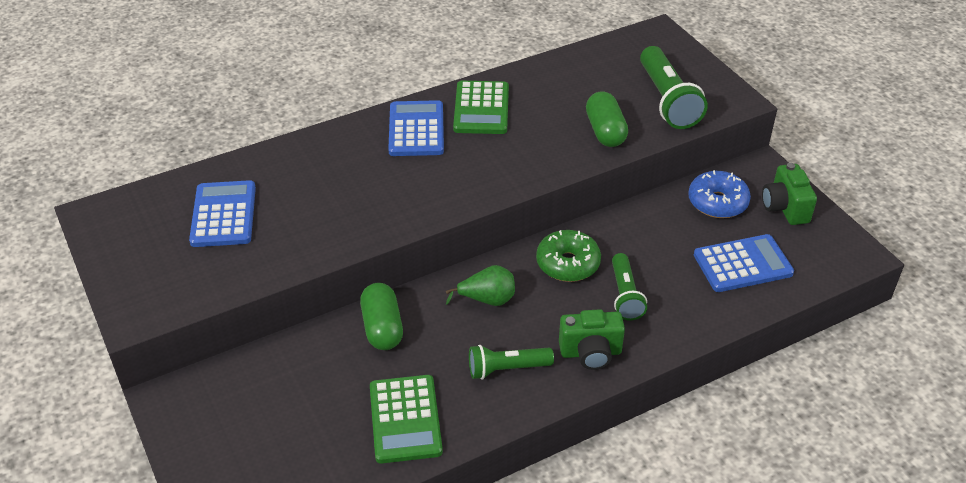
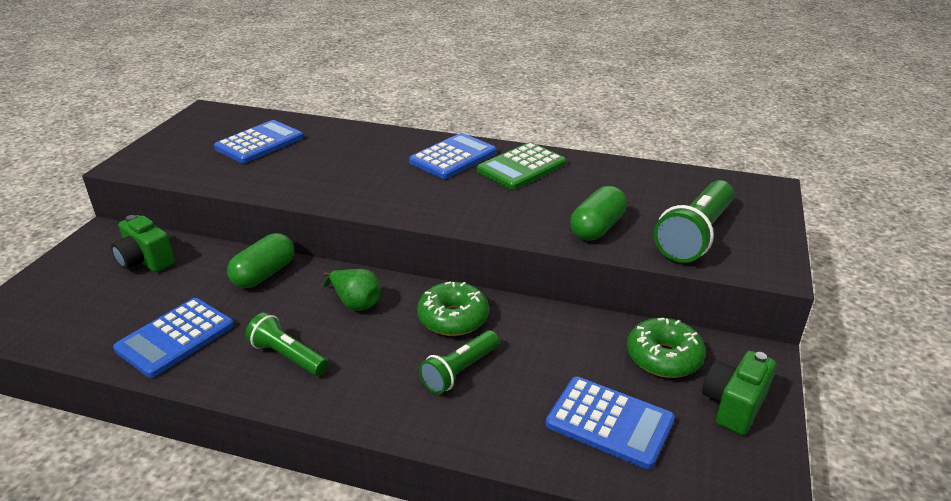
camera: 45 degrees right, 10 degrees down
(405, 419) = (175, 338): green calculator -> blue calculator
(590, 353) = (362, 392): green camera -> green camera (145, 261)
(717, 202) = (663, 357): blue donut -> green donut

